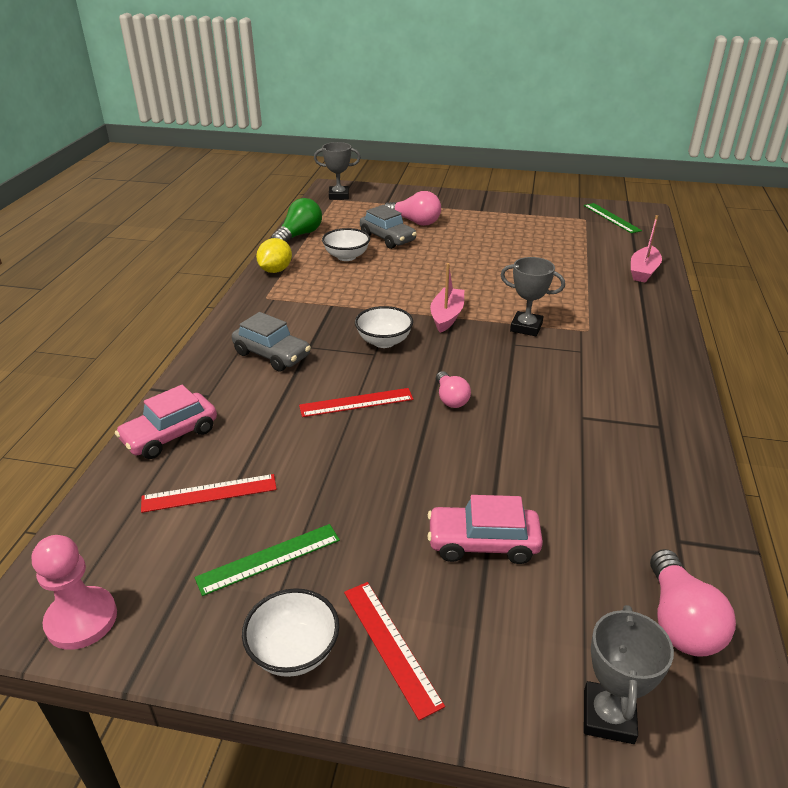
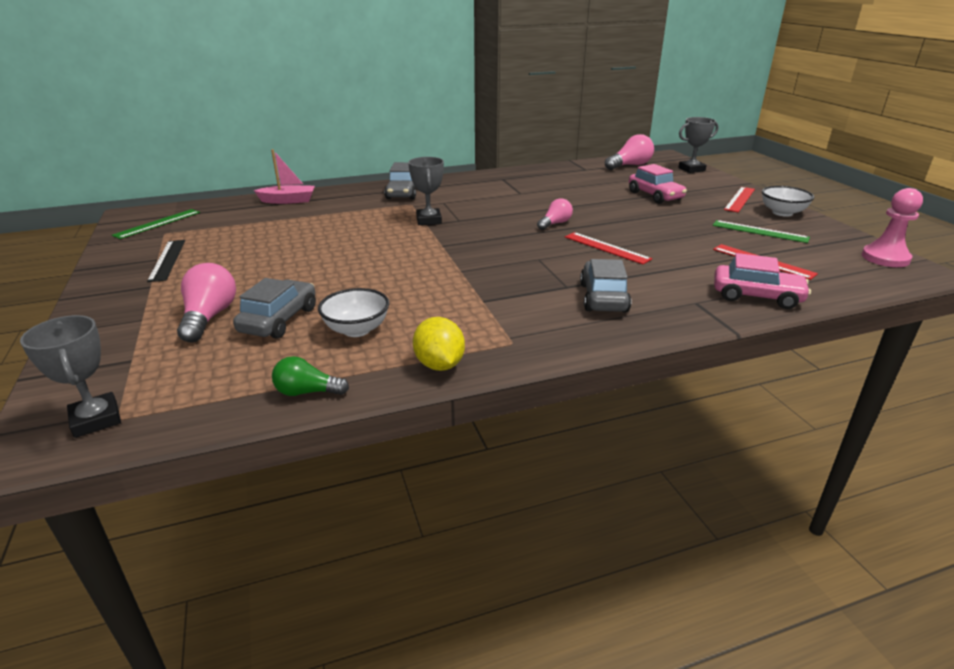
camera: 120 degrees left, 5 degrees down
(275, 270) = (439, 365): yellow lemon -> yellow lemon turned 75 degrees clockwise
(299, 235) = (307, 392): green light bulb -> green light bulb, size x0.64
(384, 341) = (515, 260): white bowl -> none
(447, 316) = (443, 248): pink boat -> none
(524, 217) = (167, 260): none -> black ruler
(633, 335) = (403, 193): none -> grey car

